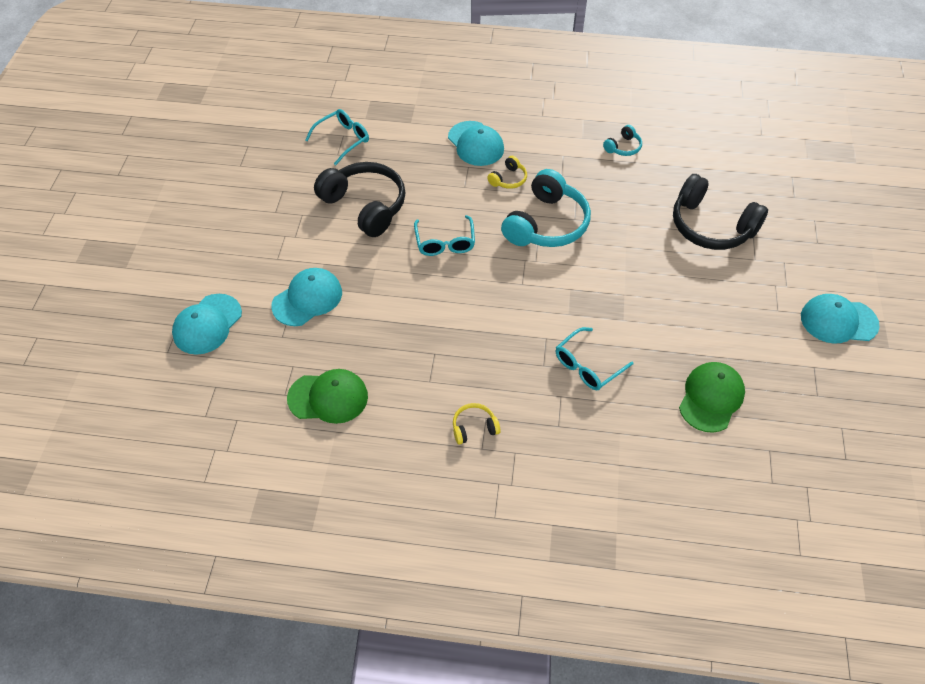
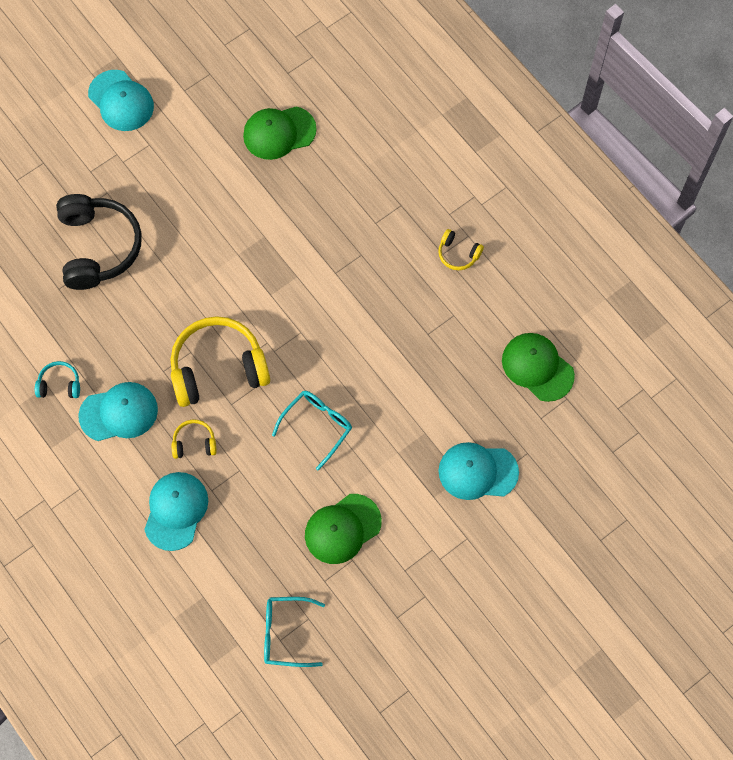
camera: 135 degrees left, 15 degrees up
(207, 324) = (576, 519): turquoise cap -> turquoise cap (119, 413)
(365, 206) = (342, 529): black headphones -> green cap
(547, 224) = (218, 368): turquoise headphones -> yellow headphones
(587, 366) = (331, 226): turquoise glasses -> none

